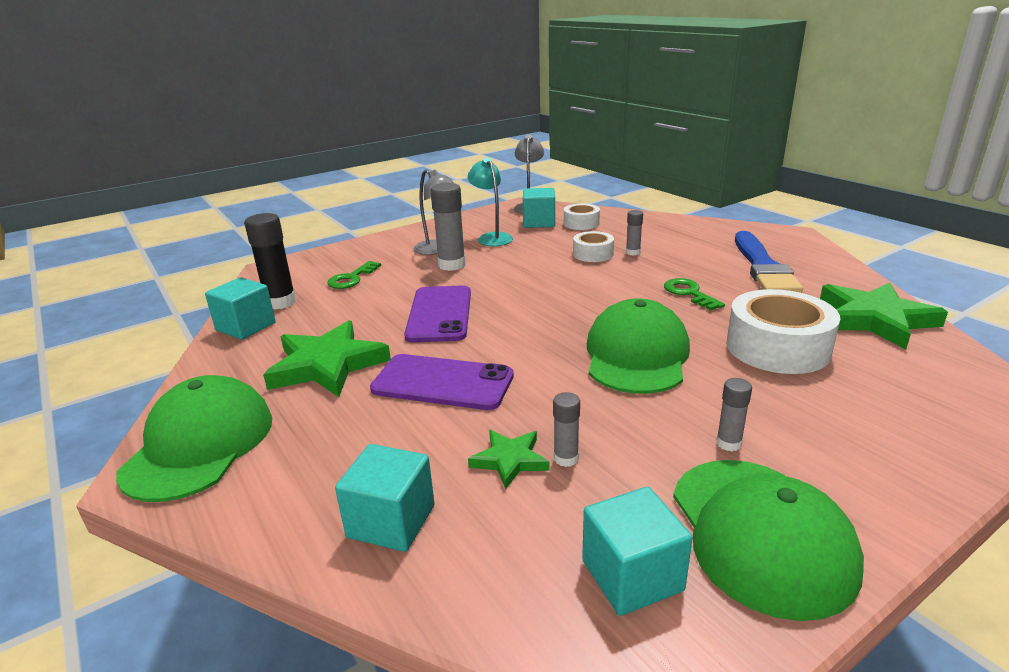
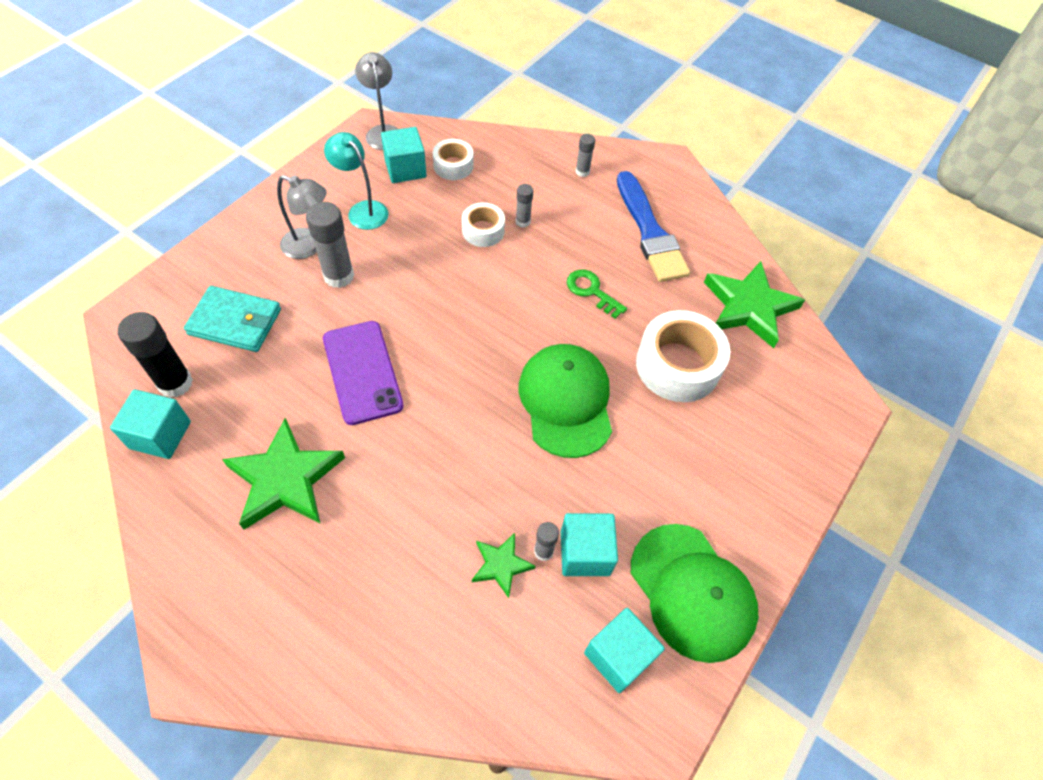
camera: 25 degrees left, 30 degrees up
(199, 444) = (222, 619): green cap -> none
(351, 278) = (235, 322): green key -> turquoise wallet
(391, 521) = (435, 657): turquoise cube -> turquoise cube (585, 553)
(442, 383) = (408, 480): purple phone -> none
(728, 443) = (658, 502): grey glue stick -> grey glue stick (582, 172)

